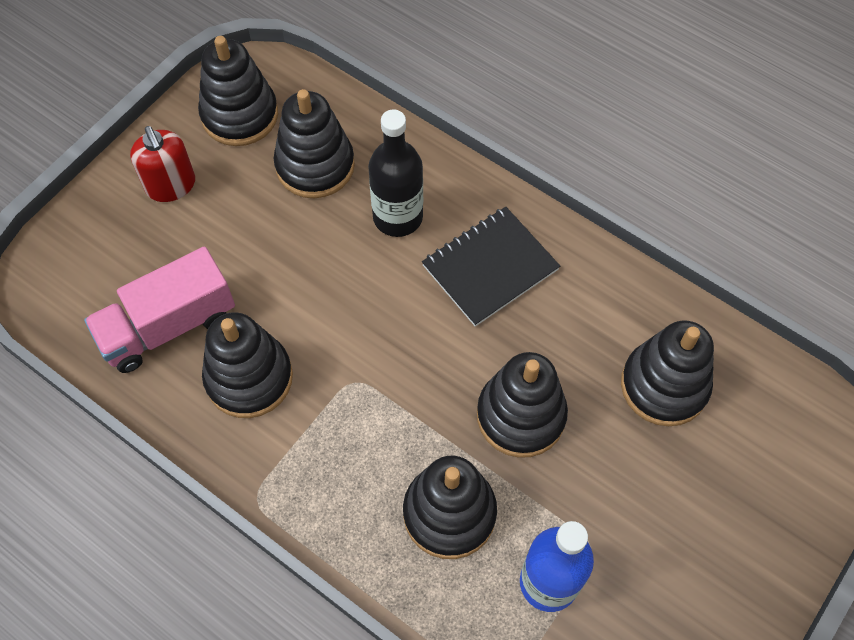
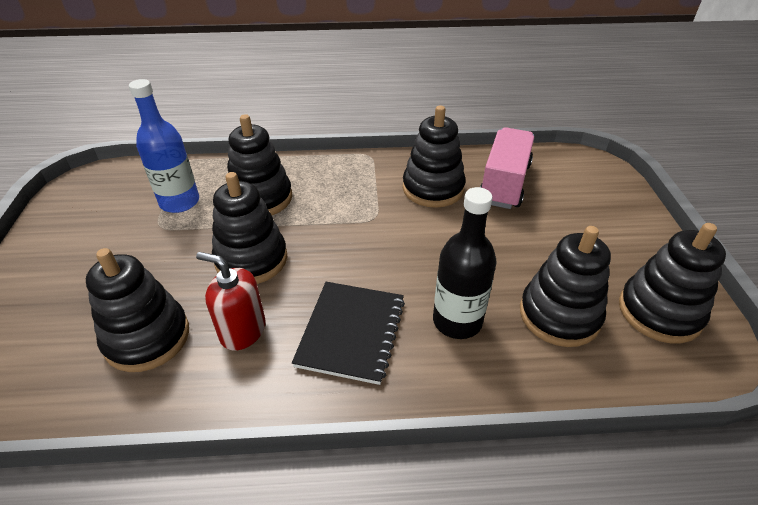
camera: 140 degrees right, 20 degrees down
(171, 185) = (617, 240): red soap dispenser -> red soap dispenser (242, 331)

